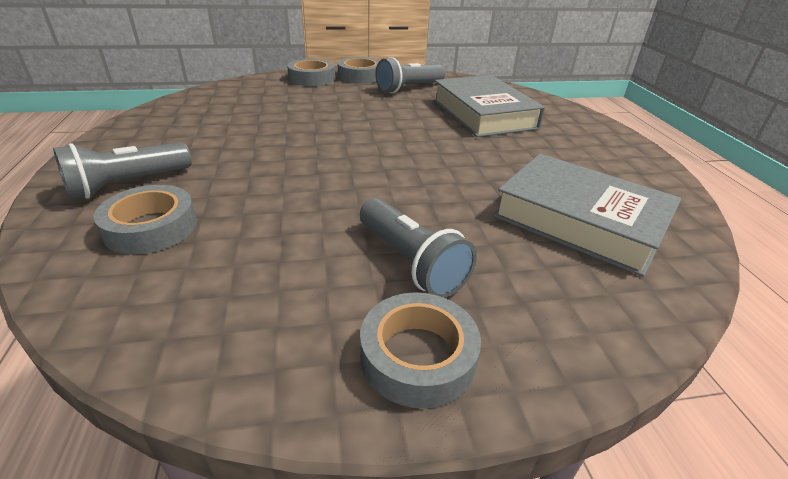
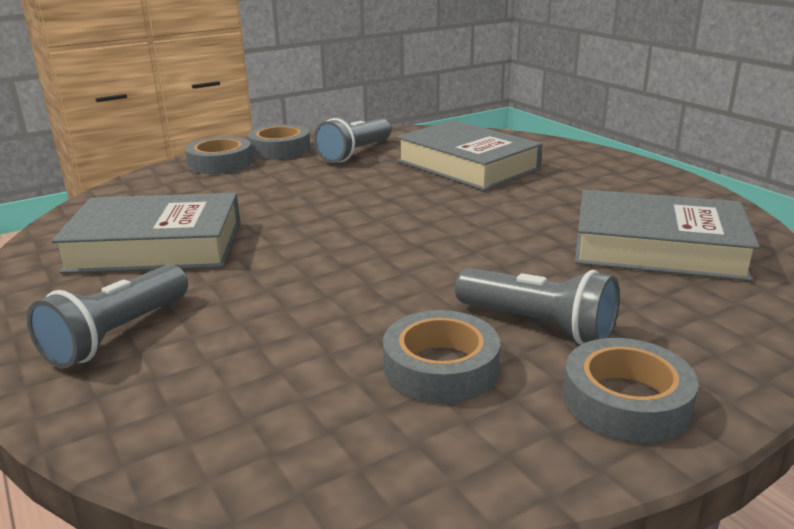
camera: 20 degrees left, 10 degrees down
(151, 227) = (209, 371): grey tape -> grey tape (440, 367)
(214, 128) = (156, 246): none -> grey book

